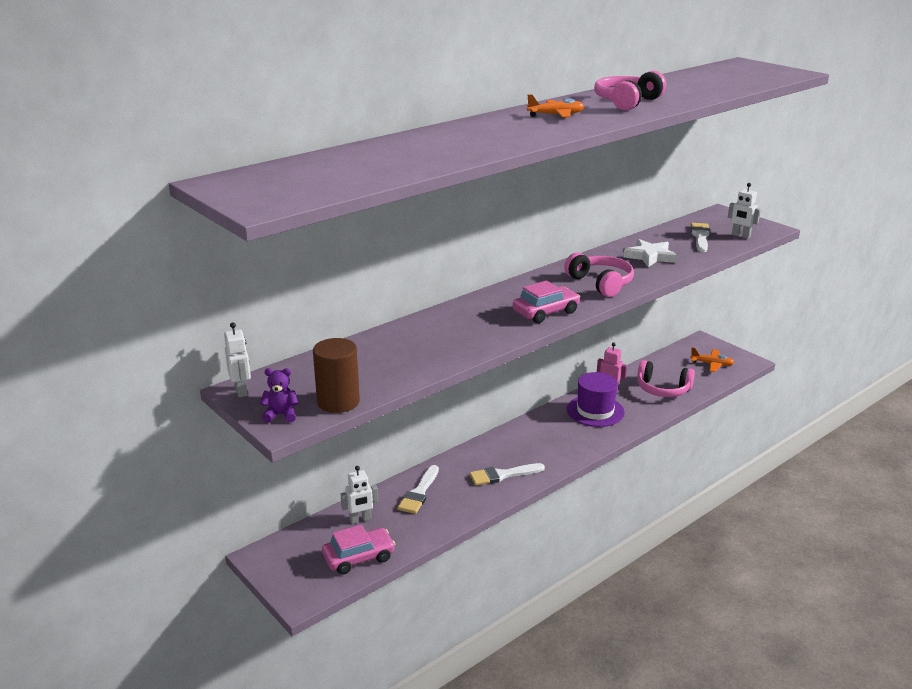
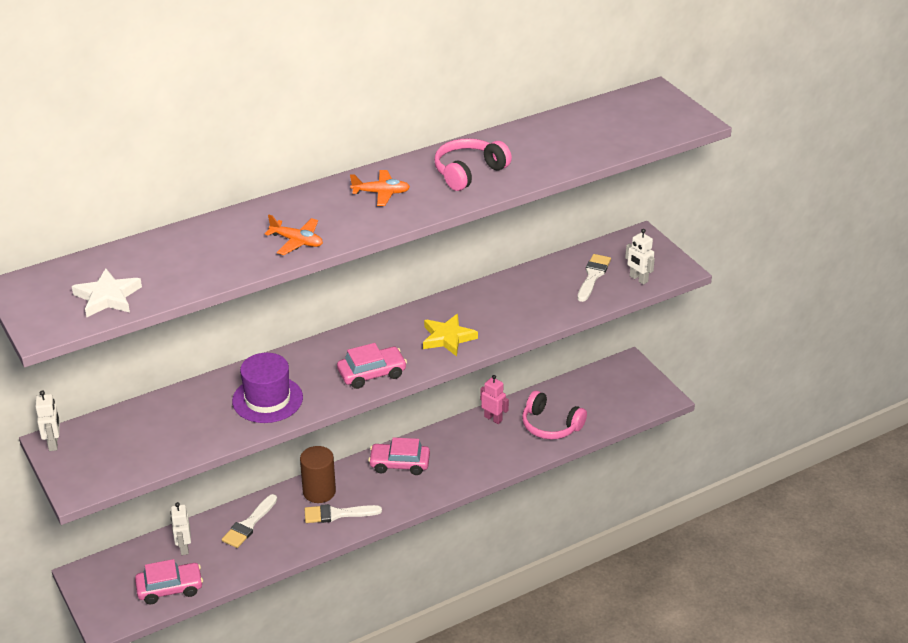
camera: 10 degrees right, 10 degrees up
(281, 415) = (79, 476): purple teddy bear -> none
(338, 402) = (133, 467): brown cylinder -> brown cylinder (319, 491)
(360, 519) = (184, 547): white robot -> white robot turned 90 degrees clockwise
(542, 430) = (399, 464): none -> pink car
(595, 411) = (465, 446): purple hat -> purple hat (267, 399)
(601, 283) = (447, 338): pink headphones -> yellow star
(650, 256) = (521, 302): white star -> white star (107, 297)
(712, 364) = (622, 398): orange plane -> orange plane (297, 241)

